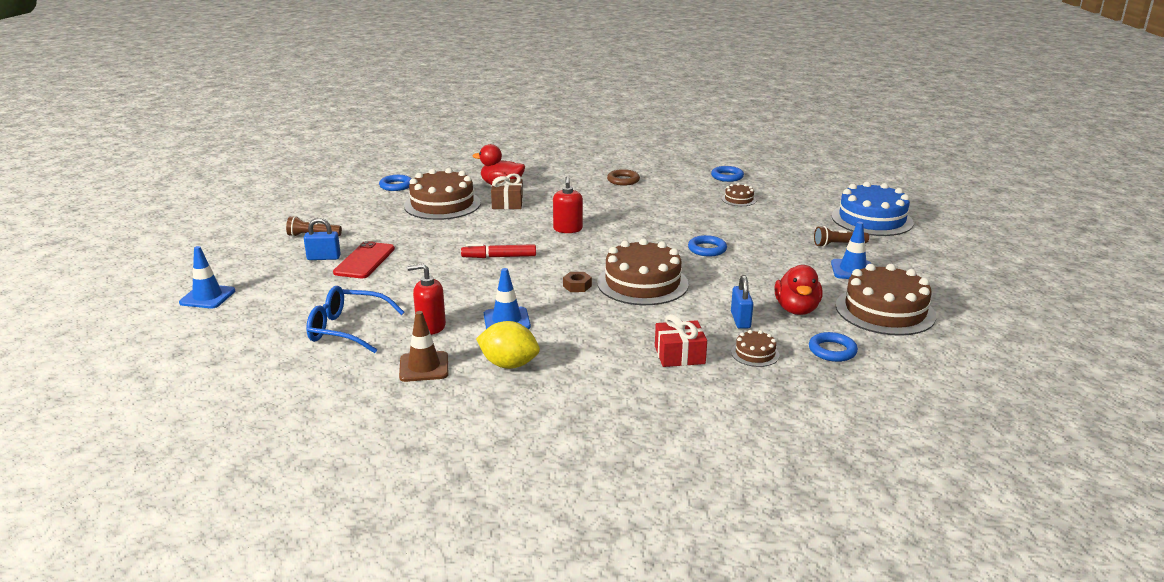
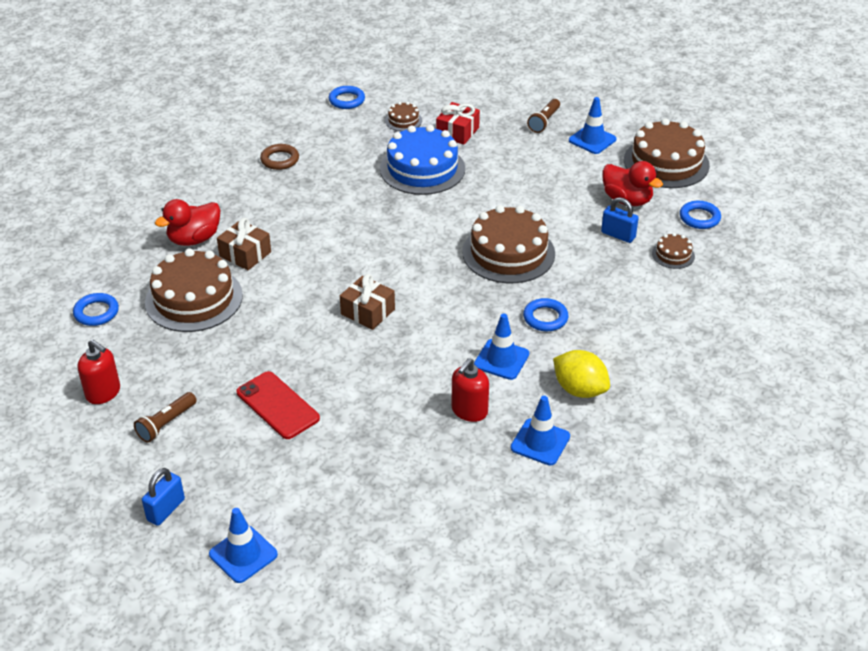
camera: 55 degrees left, 15 degrees up
(324, 258) = (236, 433): blue padlock -> blue padlock (166, 510)
(347, 329) = (422, 468): blue glasses -> none
(424, 367) = (540, 442): brown traffic cone -> blue traffic cone
(499, 257) = (368, 312): red marker -> brown gift
(509, 364) = (579, 390): yellow lemon -> yellow lemon turned 75 degrees clockwise
(568, 229) = (353, 244): red soap dispenser -> red soap dispenser (103, 393)
(577, 286) = (476, 291): brown nut -> none
(679, 355) = (643, 292): red gift -> red gift (457, 132)
(707, 249) = (482, 188): blue ring -> blue ring (545, 318)
(872, 219) = (518, 81): blue cake -> blue cake (422, 169)

